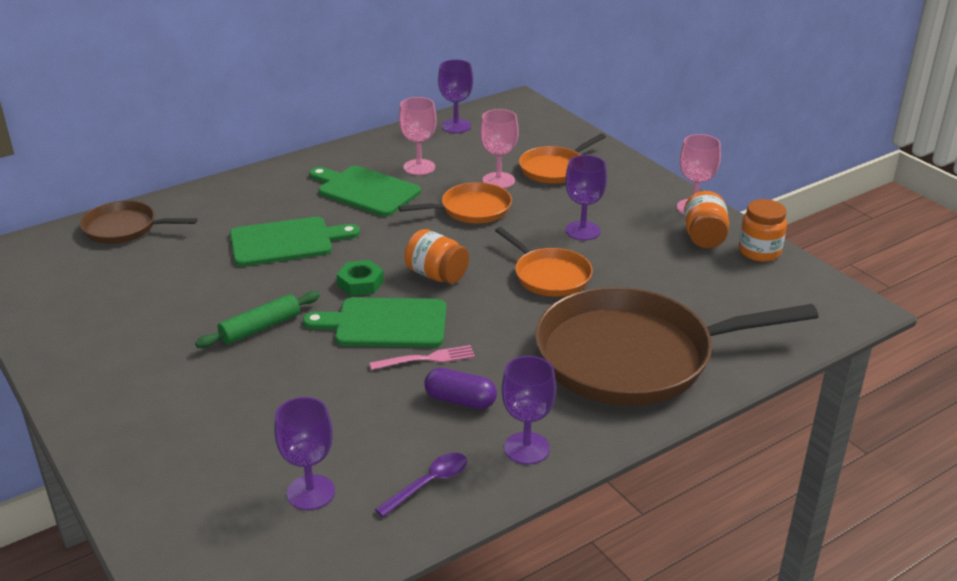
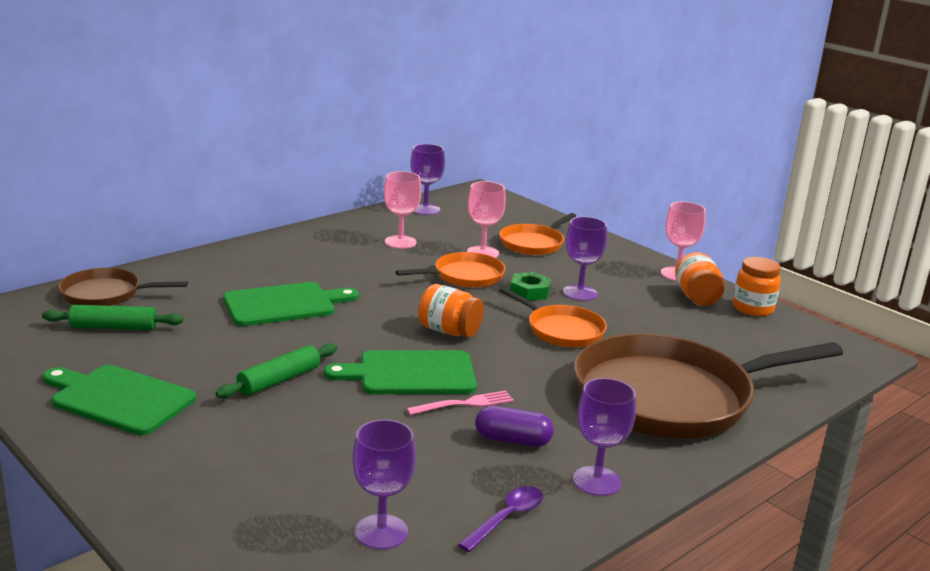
camera: 10 degrees left, 10 degrees down
(124, 266) = (114, 327): none -> green rolling pin
(360, 283) = (373, 339): green nut -> green nut (529, 291)
(365, 190) = (352, 261): green cutting board -> green cutting board (119, 399)

